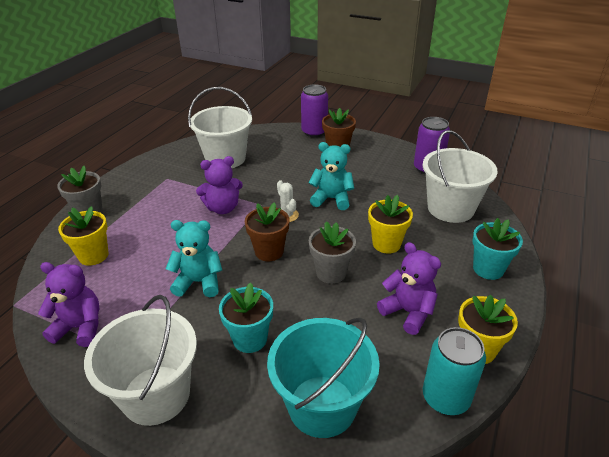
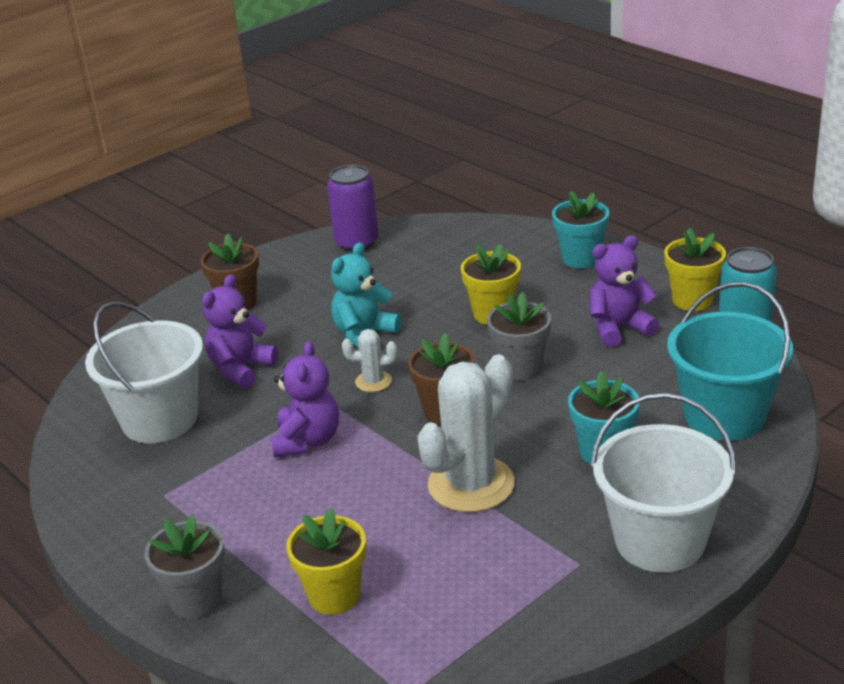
camera: 65 degrees left, 5 degrees down
(80, 327) = (502, 612): purple teddy bear -> purple teddy bear (241, 369)
(199, 282) = (471, 484): turquoise teddy bear -> white cactus
(314, 132) = (164, 314): purple can -> none
(450, 208) = (456, 250): white bucket -> none

